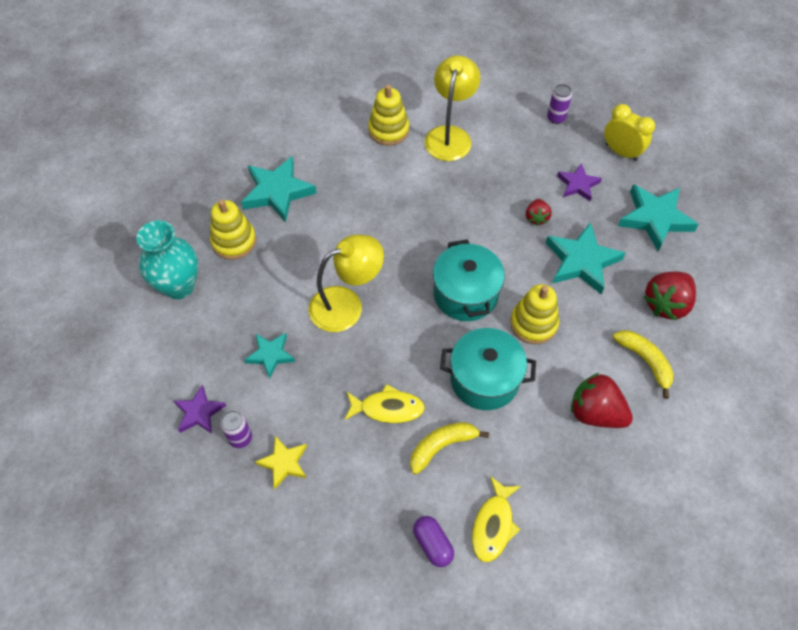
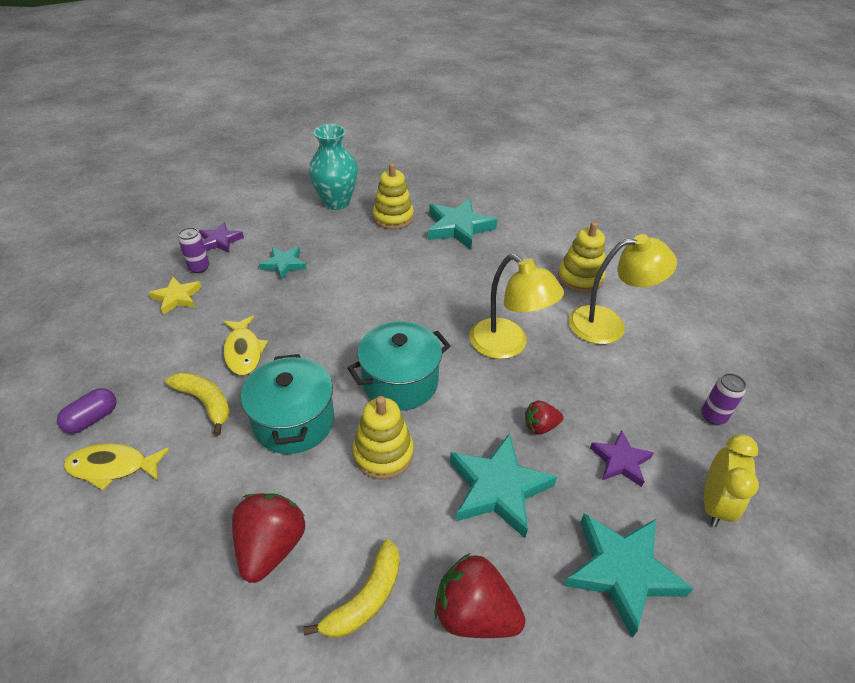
camera: 70 degrees right, 15 degrees down
(346, 305) = (353, 297): yellow lamp -> yellow lamp (507, 345)

